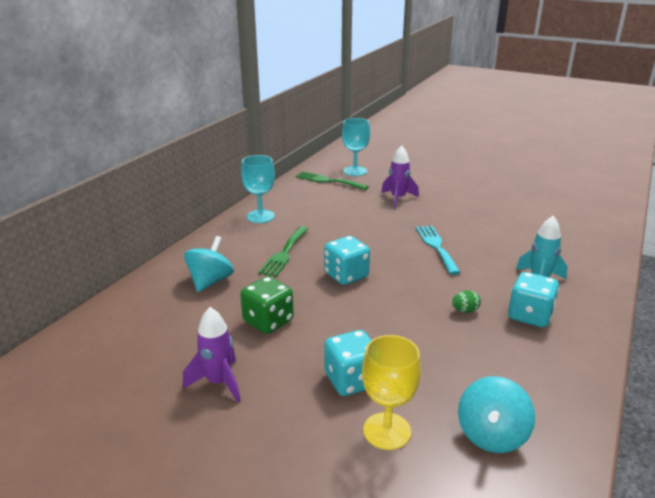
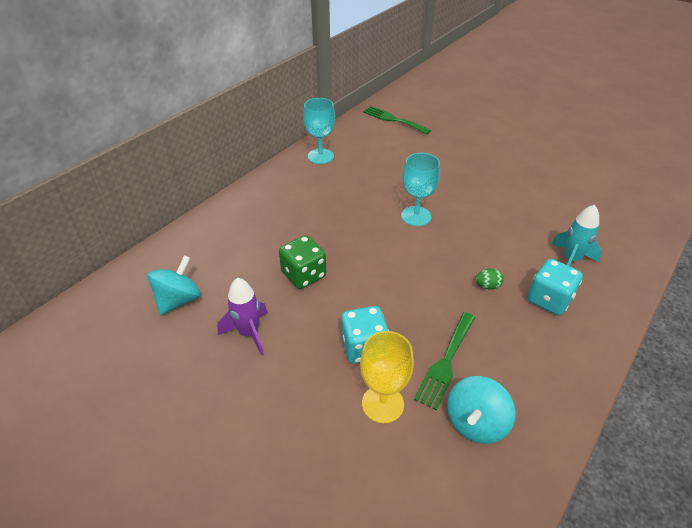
camera: 10 degrees right, 15 degrees up
(210, 281) = (261, 225): turquoise spinning top -> turquoise spinning top (179, 300)
(284, 253) = (333, 201): green fork -> green fork (446, 362)
(346, 275) = (385, 233): turquoise dice -> none
(355, 171) = (422, 110): turquoise goblet -> turquoise goblet (416, 216)
(398, 199) = (456, 148): purple rocket -> none
(436, 246) = (479, 209): turquoise fork -> none

